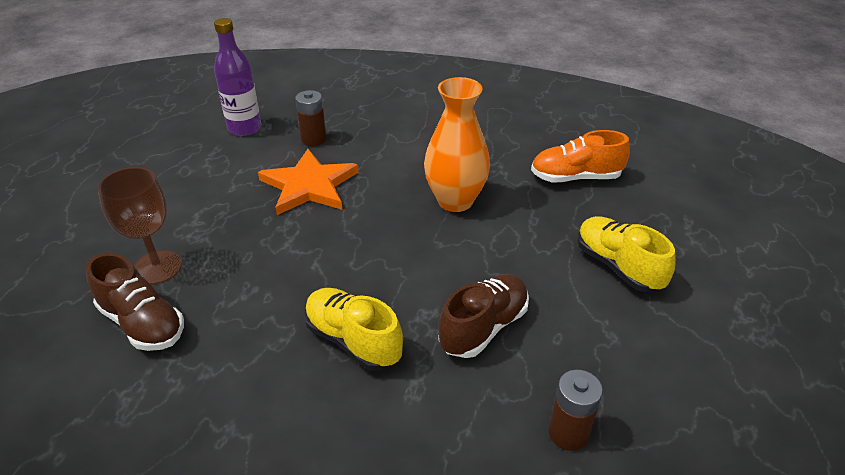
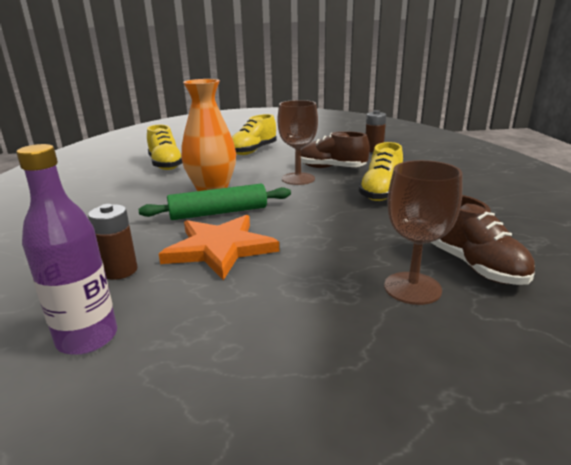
camera: 110 degrees left, 15 degrees down
(142, 323) = (475, 266): brown shoe -> brown shoe turned 135 degrees clockwise
(386, 196) = (218, 212): none -> green rolling pin
(455, 278) = (298, 179): none -> brown goblet
(575, 177) = (166, 165): orange shoe -> yellow shoe

